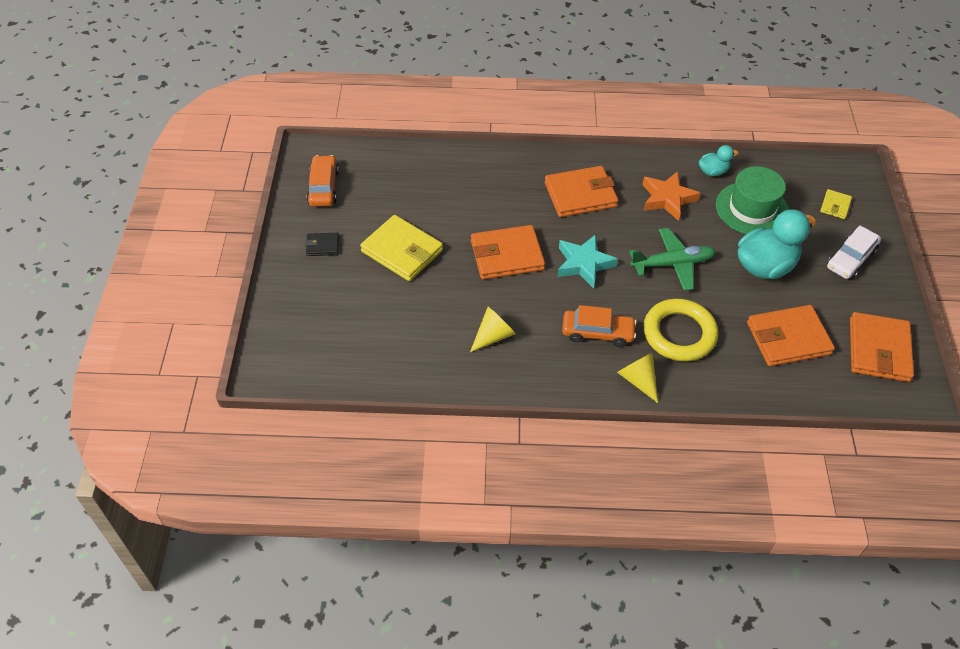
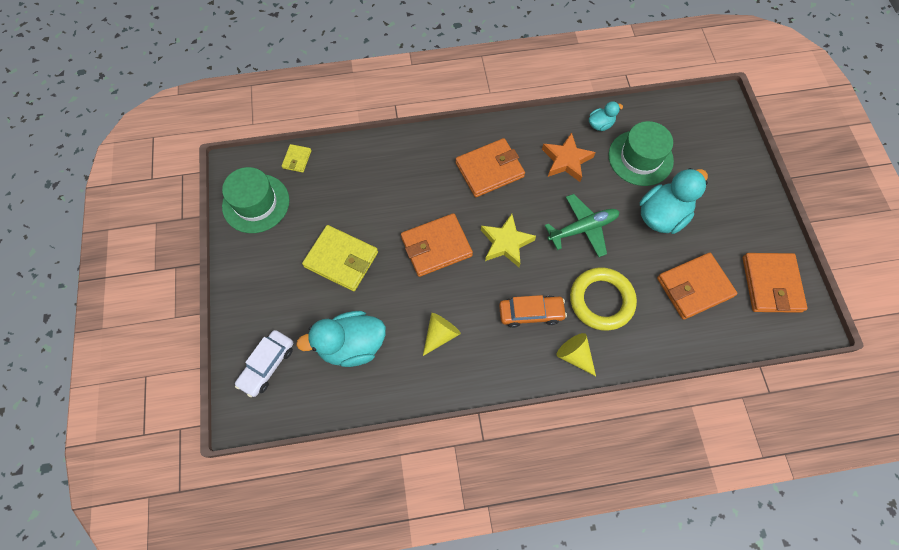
camera: 10 degrees left, 15 degrees up
(322, 246) = (267, 267): black wallet -> none
(323, 187) = (256, 203): orange car -> green hat
(395, 330) = (352, 345): none -> turquoise duck
(584, 264) = (506, 243): turquoise star -> yellow star
(835, 206) = (710, 142): yellow wallet -> yellow wallet (297, 159)
(850, 259) = (732, 195): white car -> white car (267, 365)

